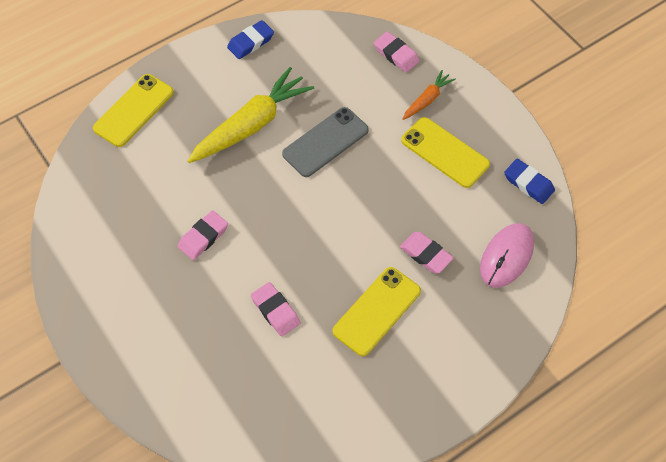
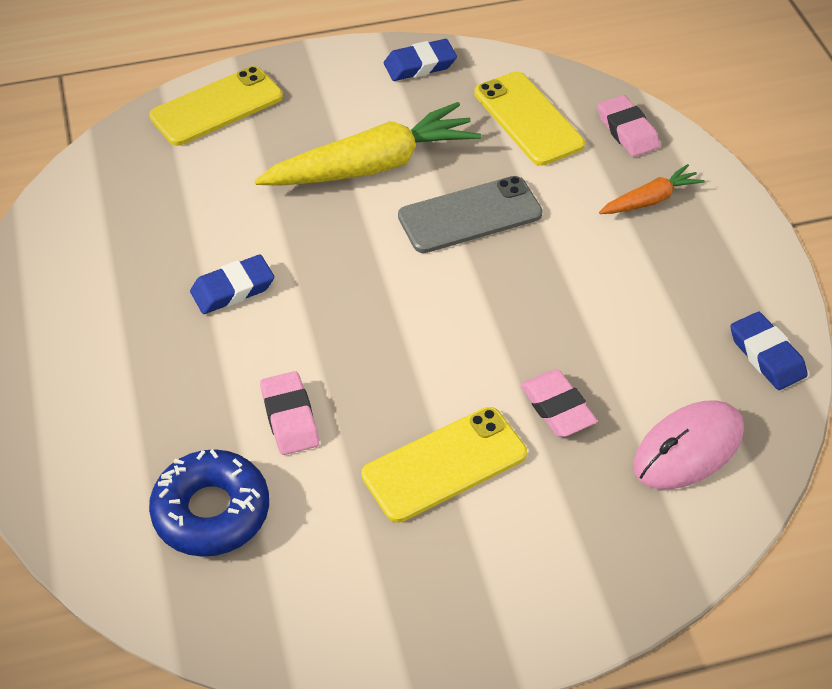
camera: 20 degrees right, 10 degrees down
(203, 237) = (233, 289): pink eraser -> blue eraser
(256, 385) = (211, 511): none -> blue donut
(444, 152) = (647, 277): yellow phone -> yellow phone (528, 119)

